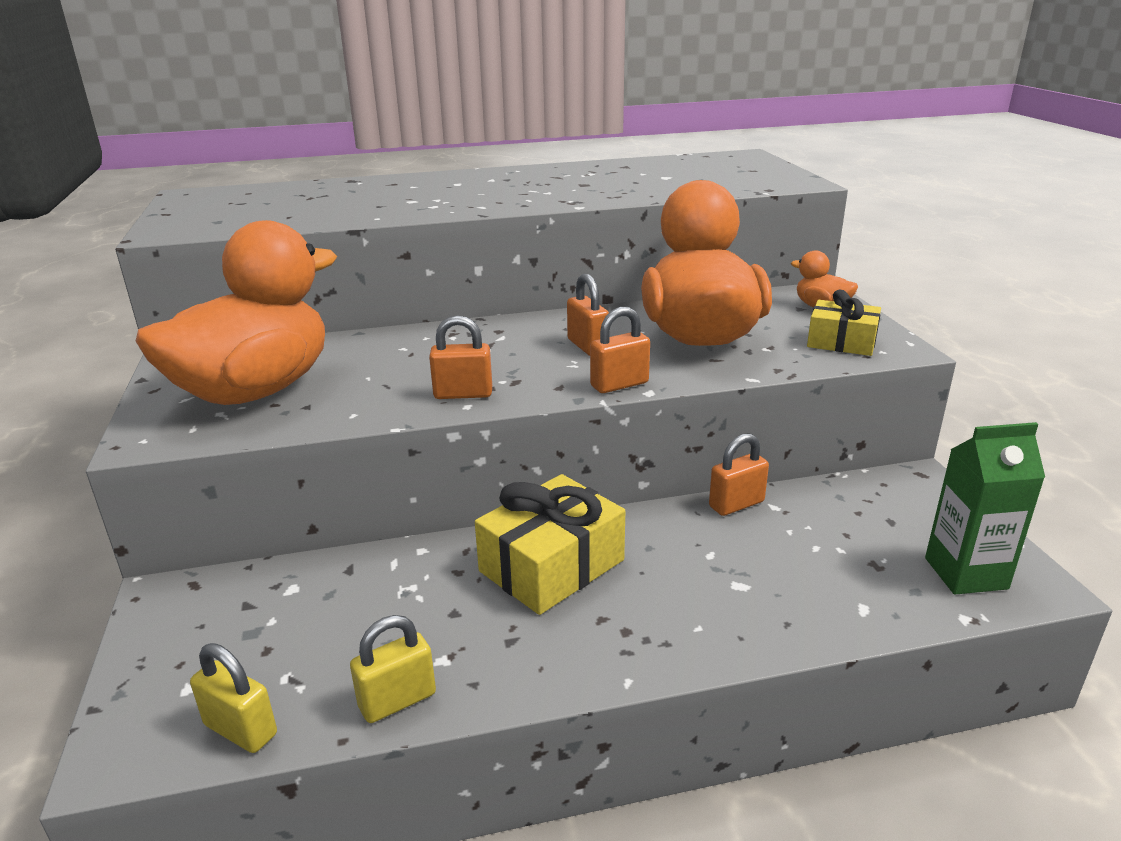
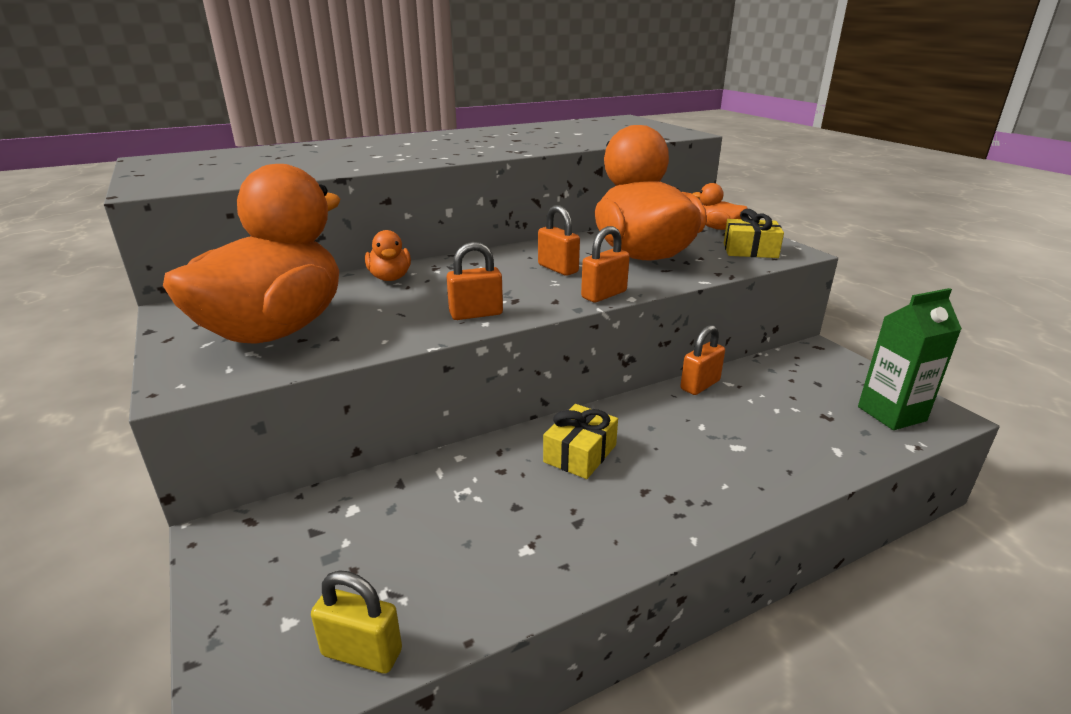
camera: 15 degrees left, 0 degrees up
(397, 700) = (503, 594): yellow padlock -> none
(398, 341) = (390, 278): none -> orange duck
(551, 565) = (580, 453): yellow gift -> yellow gift, size x0.62

